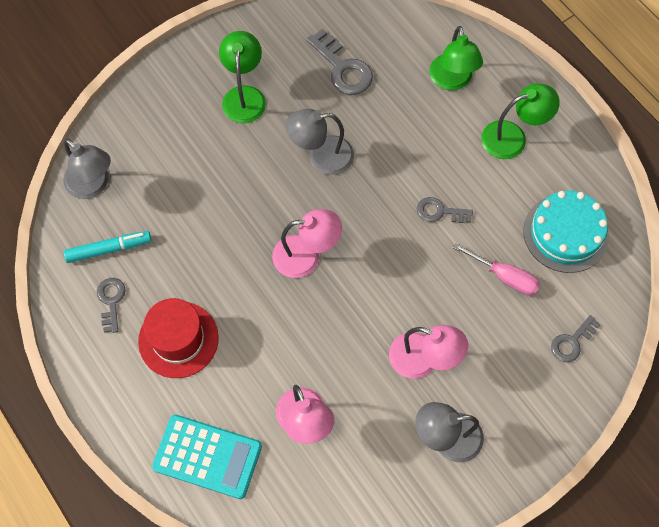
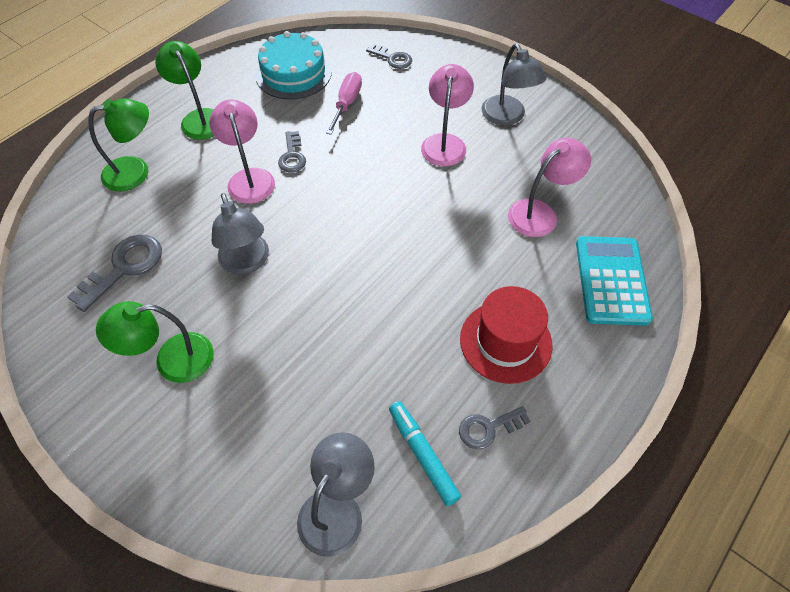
camera: 105 degrees left, 10 degrees down
(306, 256) = (370, 249): pink lamp -> pink lamp (249, 178)

